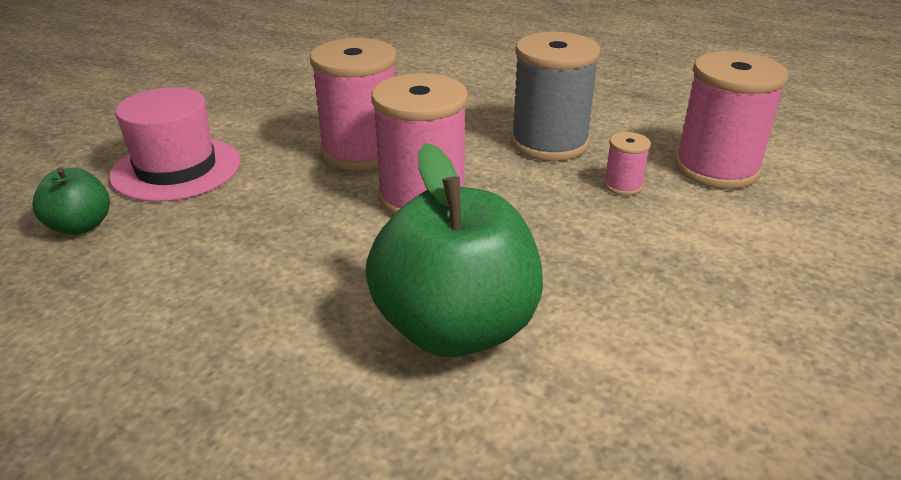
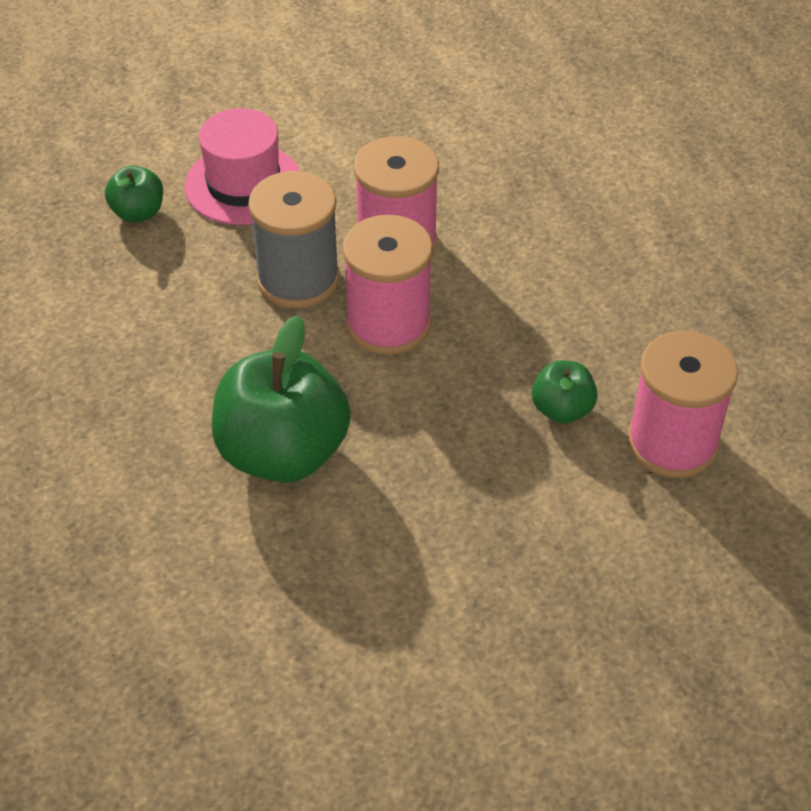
camera: 40 degrees right, 15 degrees up
(549, 143) = (564, 325): grey spool -> grey spool (298, 279)
(623, 186) = (562, 409): pink spool -> green apple

